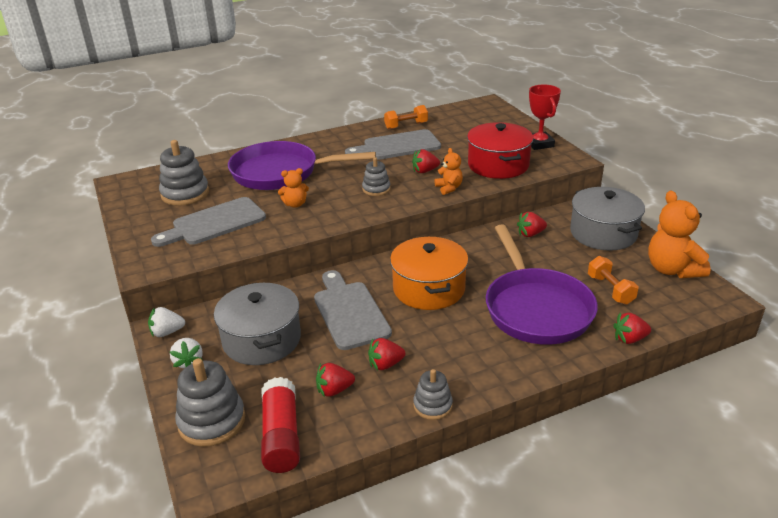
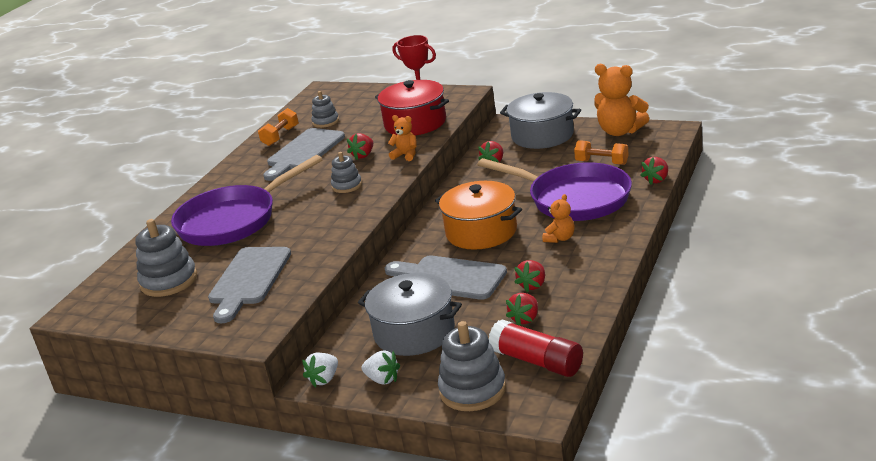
camera: 40 degrees left, 5 degrees down
(295, 204) = (296, 230): orange teddy bear -> orange teddy bear (560, 238)
(432, 405) = (603, 283): grey stacking toy -> grey stacking toy (325, 122)

